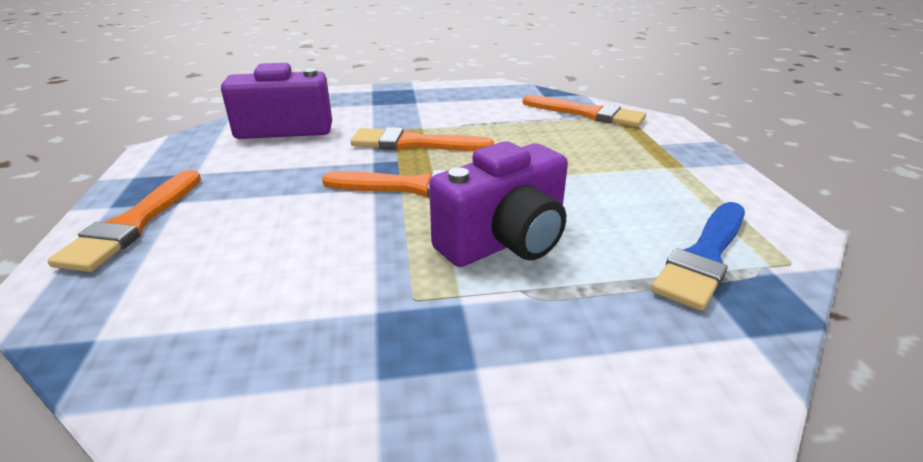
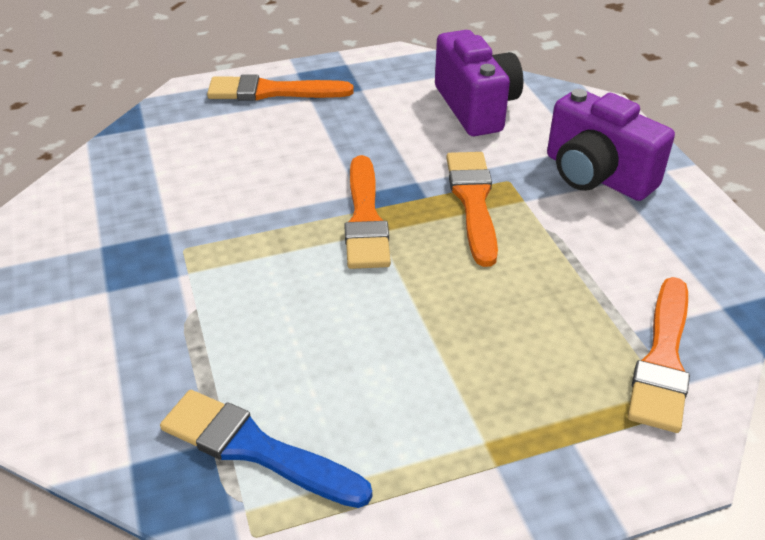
camera: 80 degrees right, 10 degrees up
(505, 242) = (269, 292): purple camera -> purple camera (596, 176)

